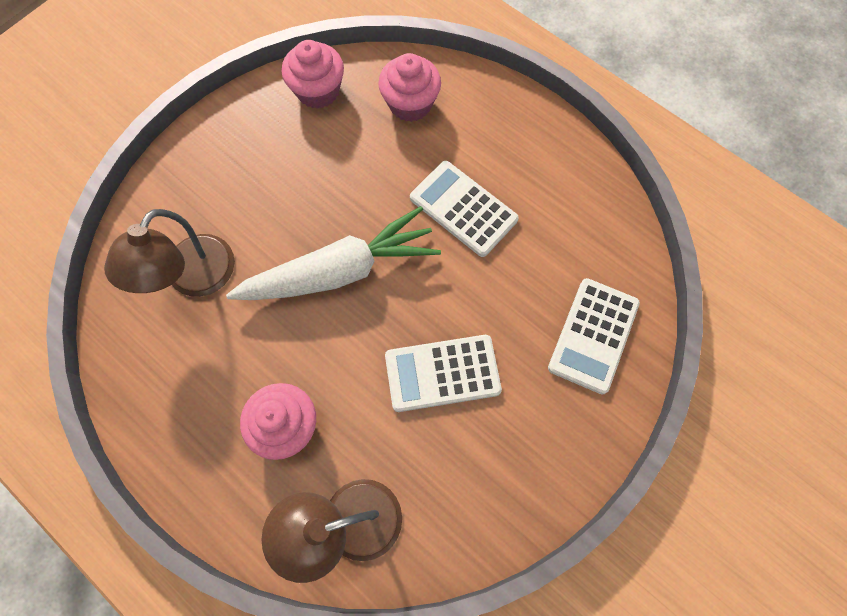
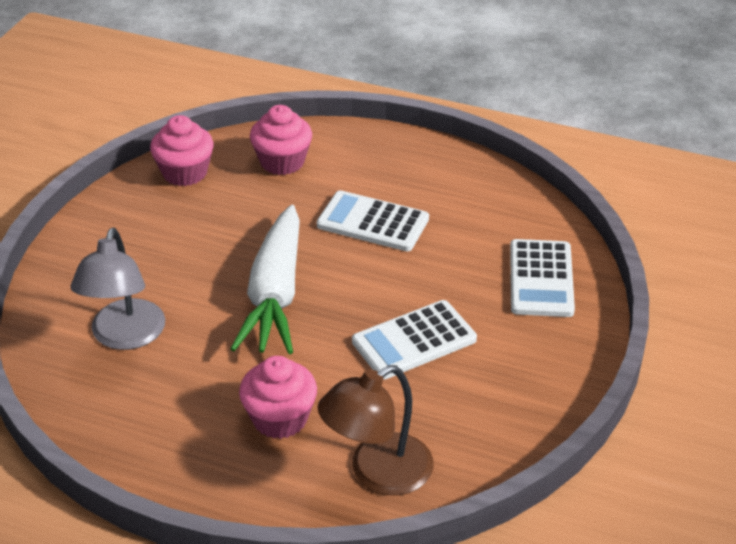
camera: 20 degrees left, 30 degrees down
(192, 278) = (125, 336): brown lamp -> grey lamp
(340, 271) = (275, 294): white carrot -> white carrot turned 135 degrees clockwise

